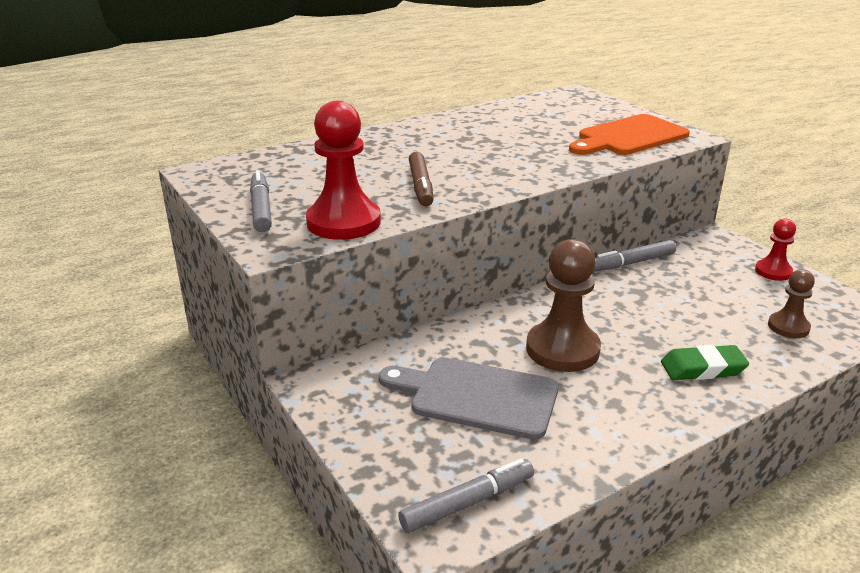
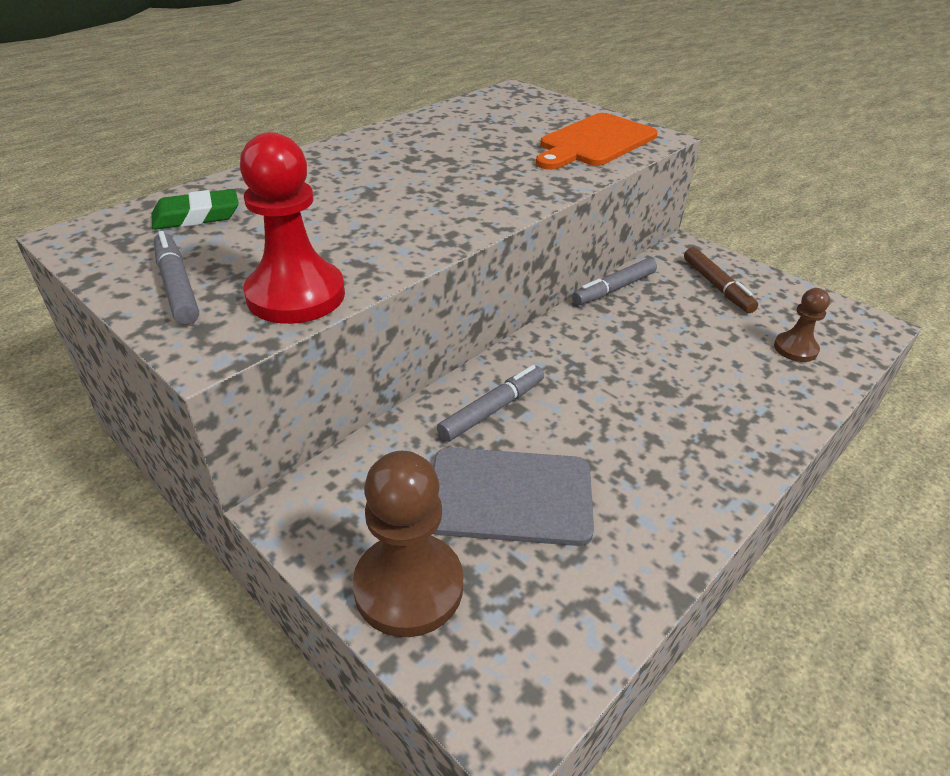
camera: 15 degrees left, 10 degrees up
(420, 186) = (379, 230): brown marker -> brown marker (716, 286)
(468, 503) = (533, 658): grey marker -> grey marker (492, 410)
(562, 349) = (576, 413): brown pawn -> brown pawn (409, 587)
(702, 368) = (730, 414): green eraser -> green eraser (197, 216)
(773, 271) = (757, 282): red pawn -> none

